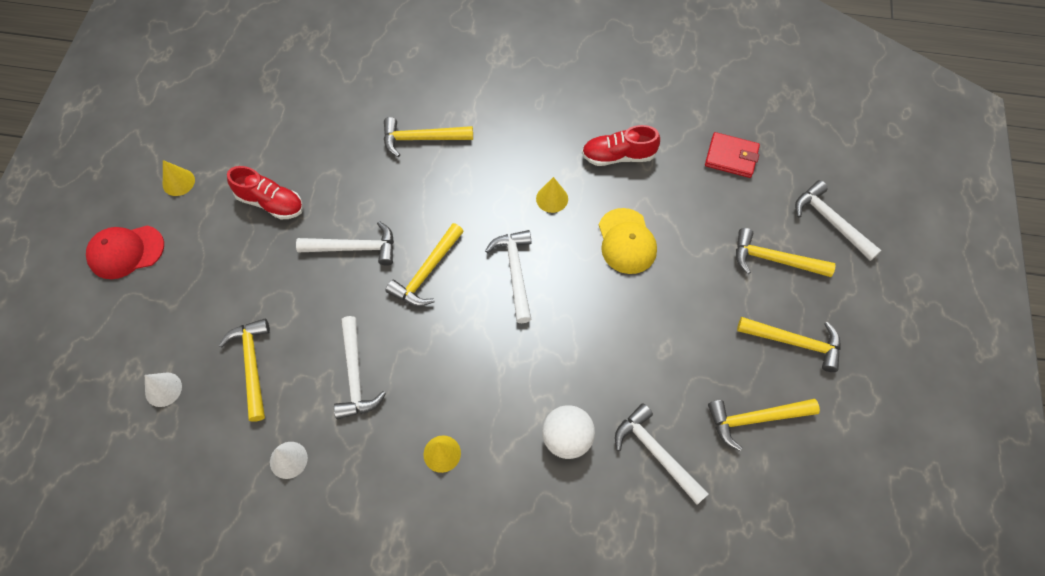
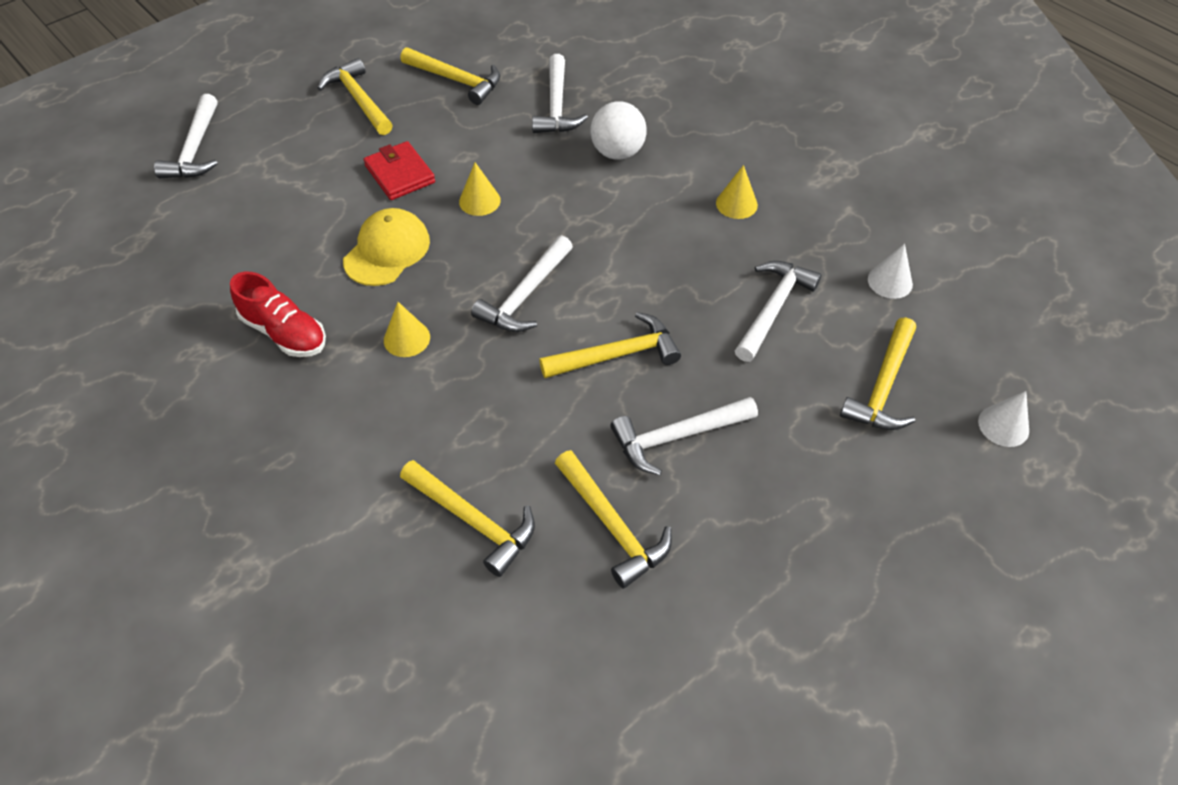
camera: 140 degrees left, 10 degrees down
(126, 252) = (996, 644): red cap -> none
(178, 182) = (867, 712): yellow cone -> yellow cone (479, 201)
(271, 203) = (744, 573): red shoe -> none
(354, 248) = (677, 437): white hammer -> white hammer turned 60 degrees counterclockwise
(731, 157) = (185, 253): red wallet -> red wallet (400, 174)
(774, 260) = (285, 155): yellow hammer -> yellow hammer (612, 525)

